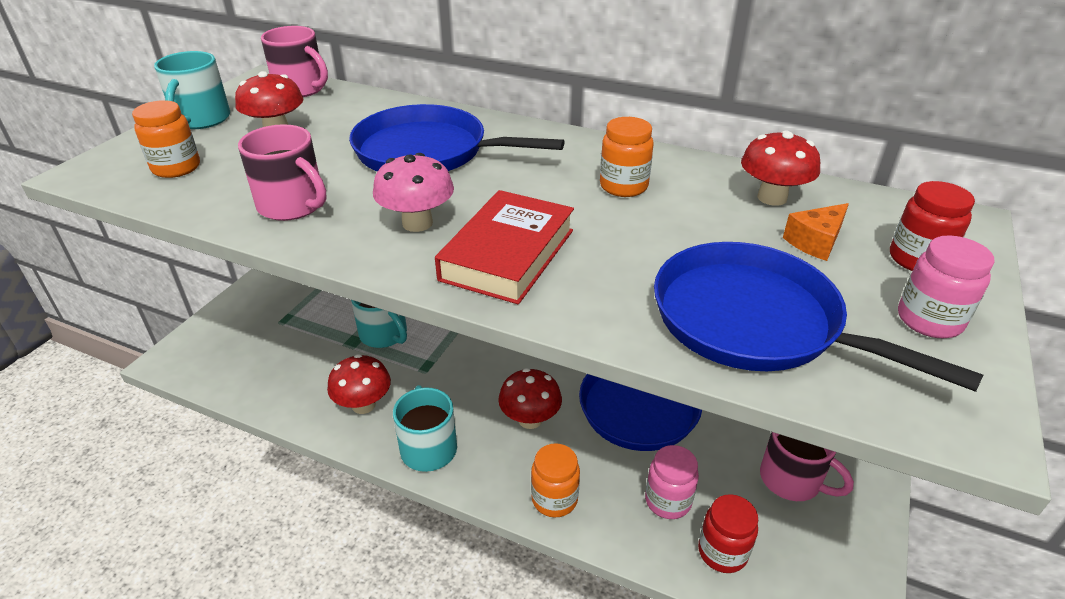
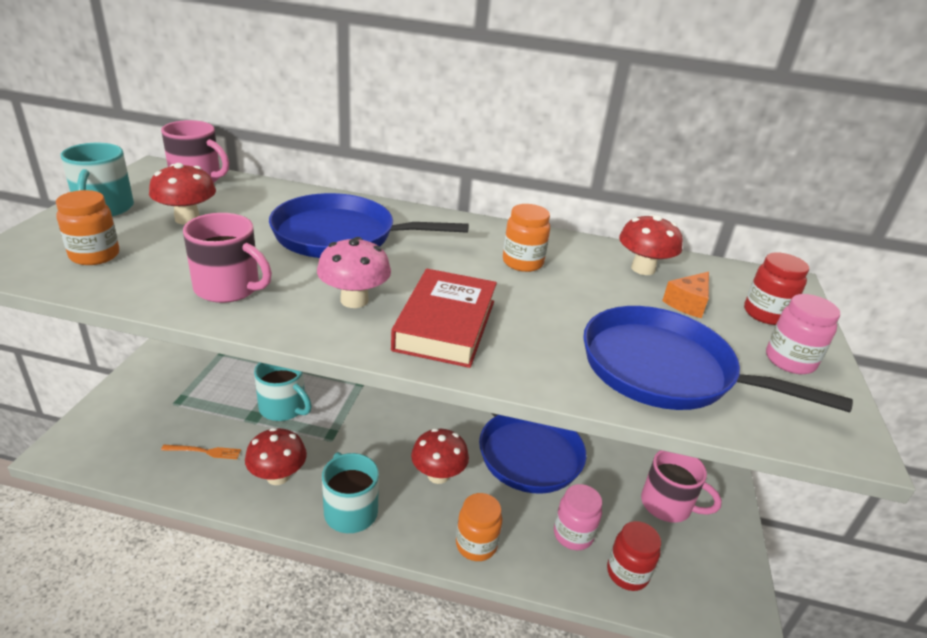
camera: 15 degrees left, 5 degrees down
(297, 373) = (204, 451): none -> orange fork

